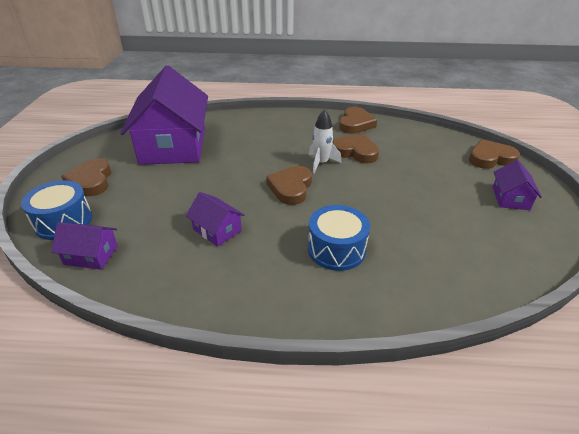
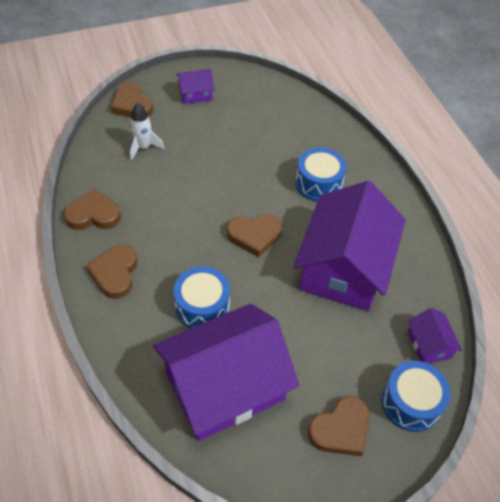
camera: 115 degrees left, 15 degrees up
(217, 230) = (344, 267): purple house -> purple house, size x2.35
(241, 150) = (202, 306): none -> blue drum
(321, 163) = (198, 224): white rocket -> white rocket (144, 147)
(355, 152) = (162, 201): brown heart -> brown heart (115, 273)

